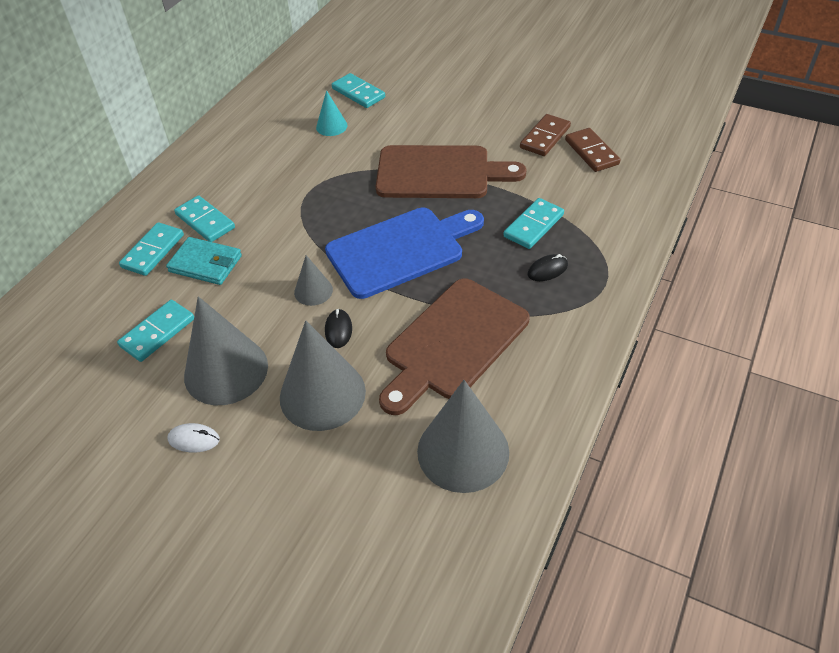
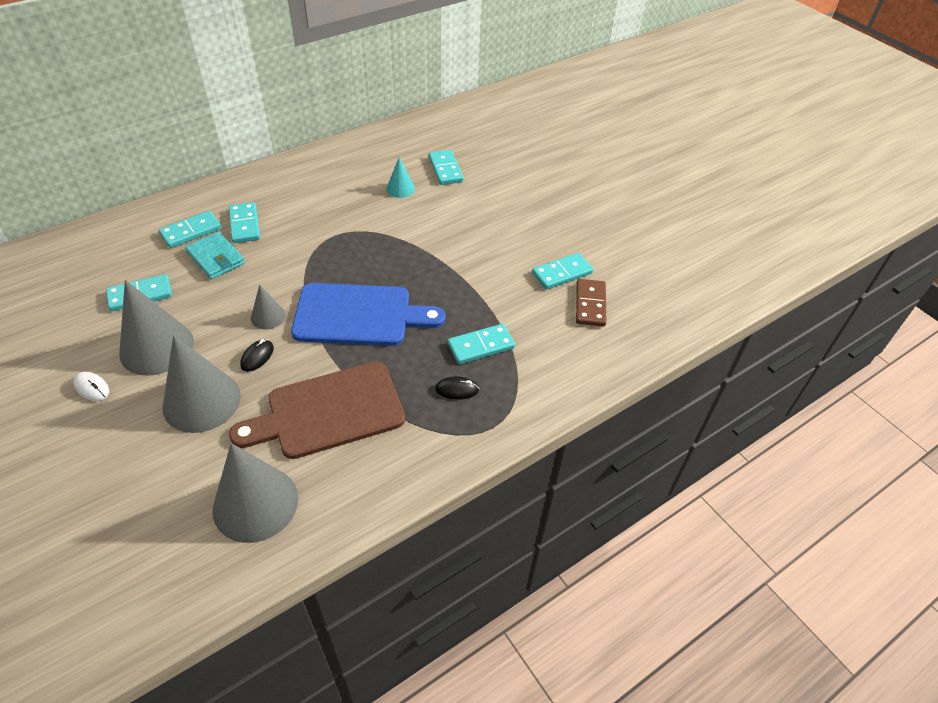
camera: 25 degrees right, 0 degrees up
(439, 173) = (447, 265): brown cutting board -> none
(545, 137) = (562, 273): brown domino -> turquoise domino

